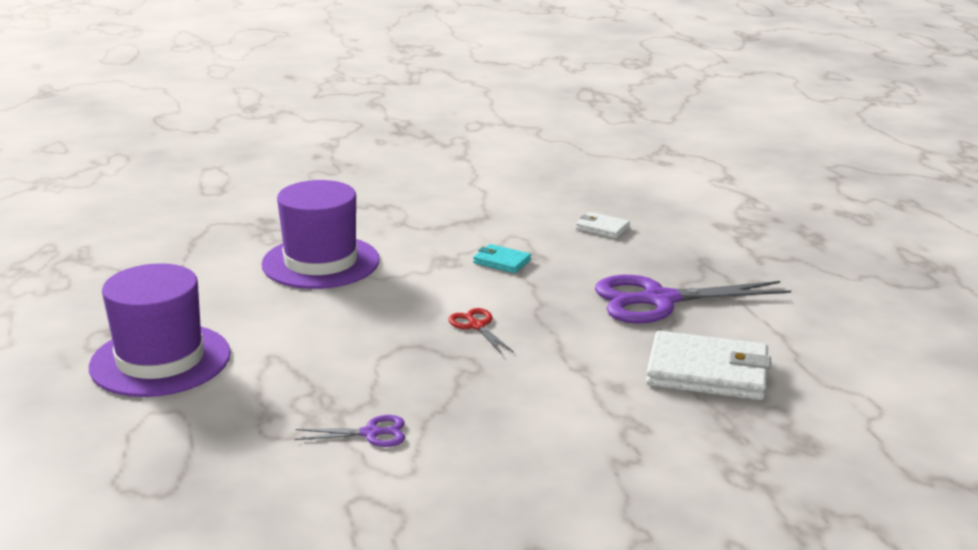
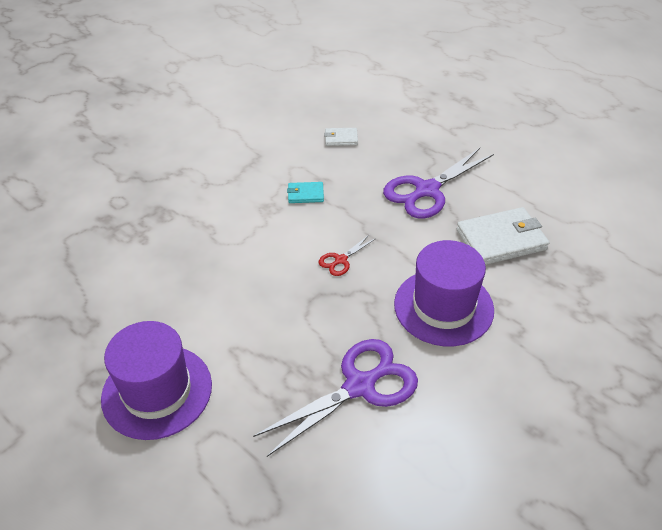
camera: 30 degrees left, 20 degrees up
(321, 262) = (185, 244): purple hat -> purple hat (443, 307)
(370, 433) = (359, 386): purple scissors -> purple scissors, size x2.17
(476, 326) = (340, 260): red scissors -> red scissors turned 75 degrees counterclockwise

